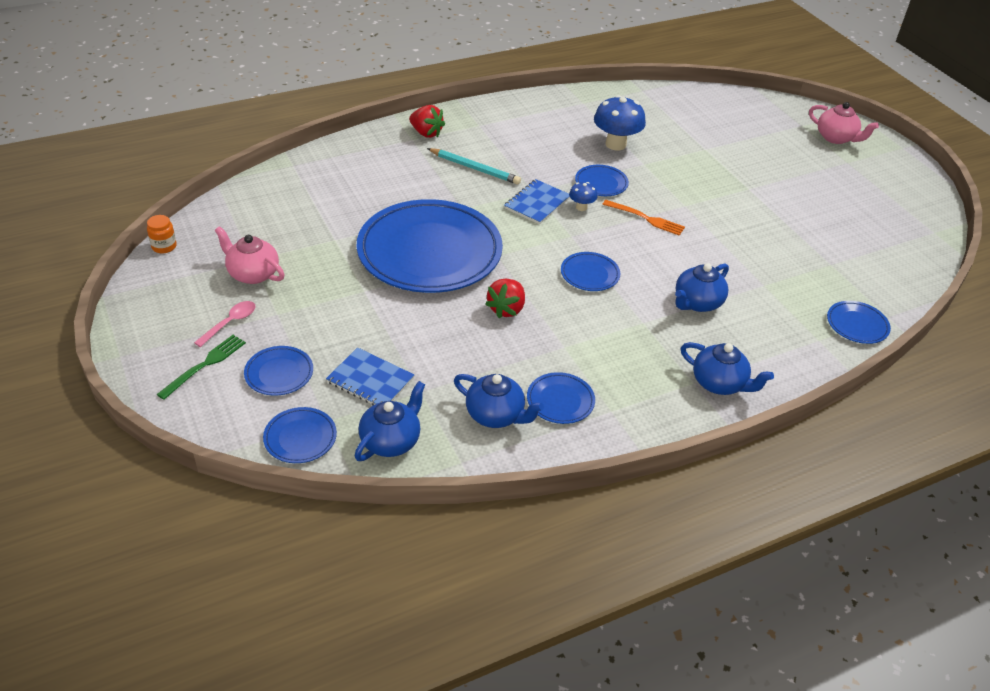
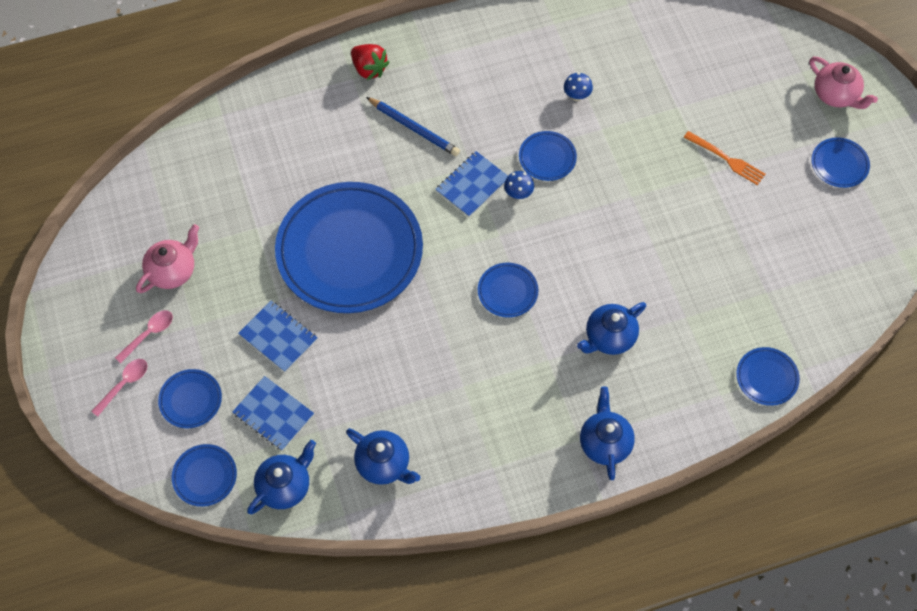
camera: 10 degrees right, 20 degrees up
(164, 246) = (89, 228): orange jar -> none
(205, 364) = (124, 384): green fork -> pink spoon
(252, 274) = (173, 271): pink teapot -> pink teapot turned 90 degrees clockwise
(367, 318) = (278, 337): none -> blue notebook
(475, 168) = (414, 128): turquoise pencil -> blue pencil
(506, 309) = (415, 333): red strawberry -> none
(560, 401) = (447, 452): blue plate -> blue plate (839, 164)
(615, 144) = (576, 96): blue mushroom -> blue mushroom, size x0.51
(646, 218) = (585, 214): orange fork -> orange fork (727, 159)
(719, 383) = (605, 442): blue teapot -> blue teapot turned 135 degrees counterclockwise

